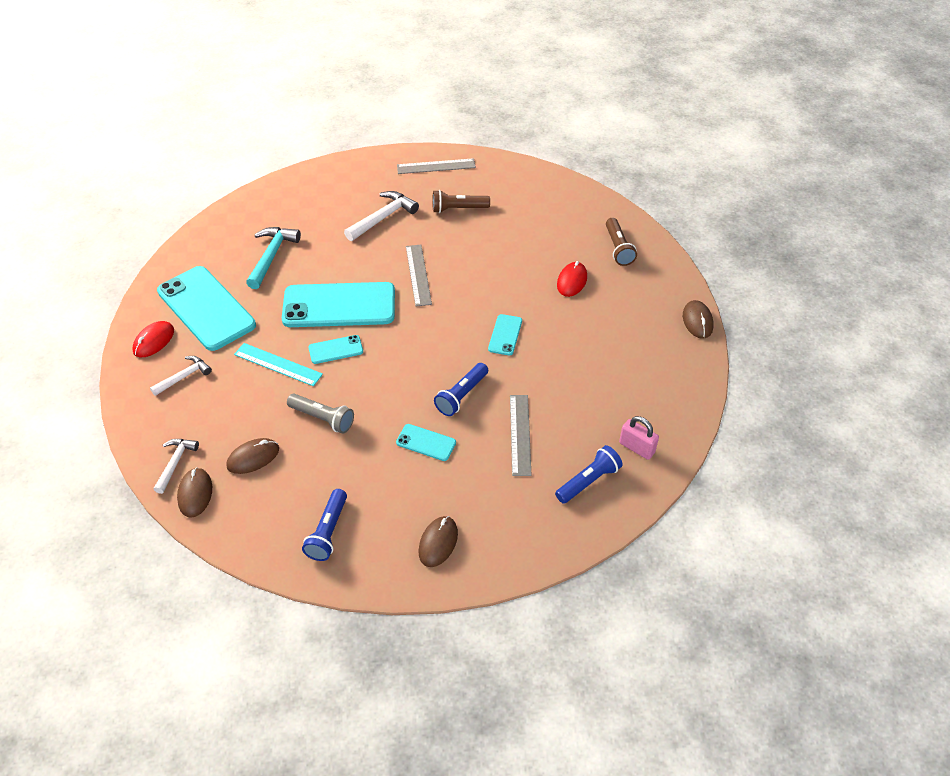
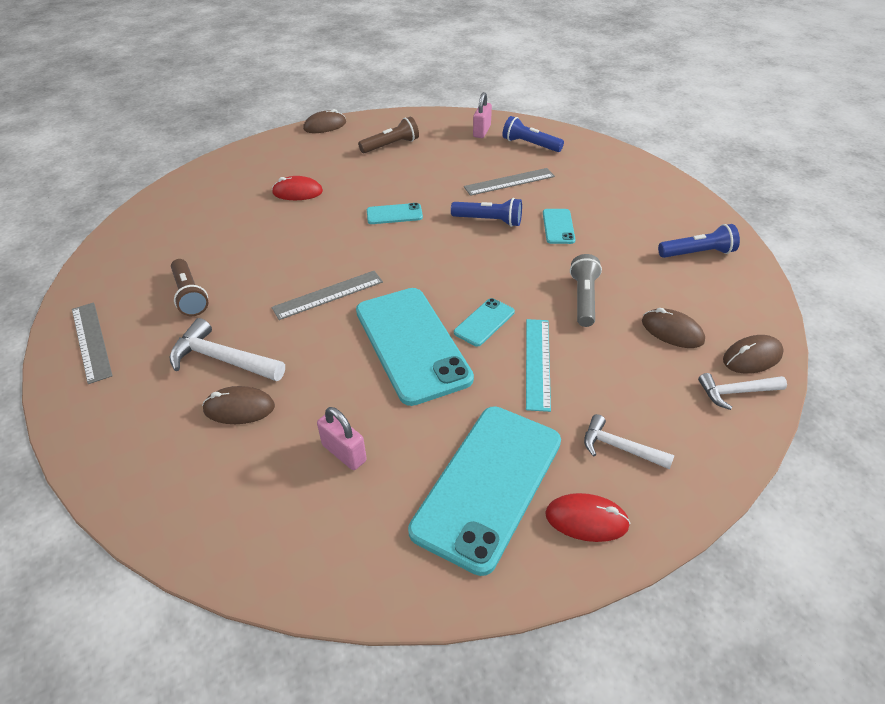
camera: 110 degrees left, 5 degrees down
(272, 256) = (344, 453): turquoise hammer -> pink padlock
(336, 350) = (484, 322): turquoise phone -> turquoise phone turned 75 degrees clockwise
(438, 542) = (648, 195): brown mouse -> brown mouse (239, 408)
(618, 248) = (237, 176): brown flashlight -> brown flashlight (391, 145)

